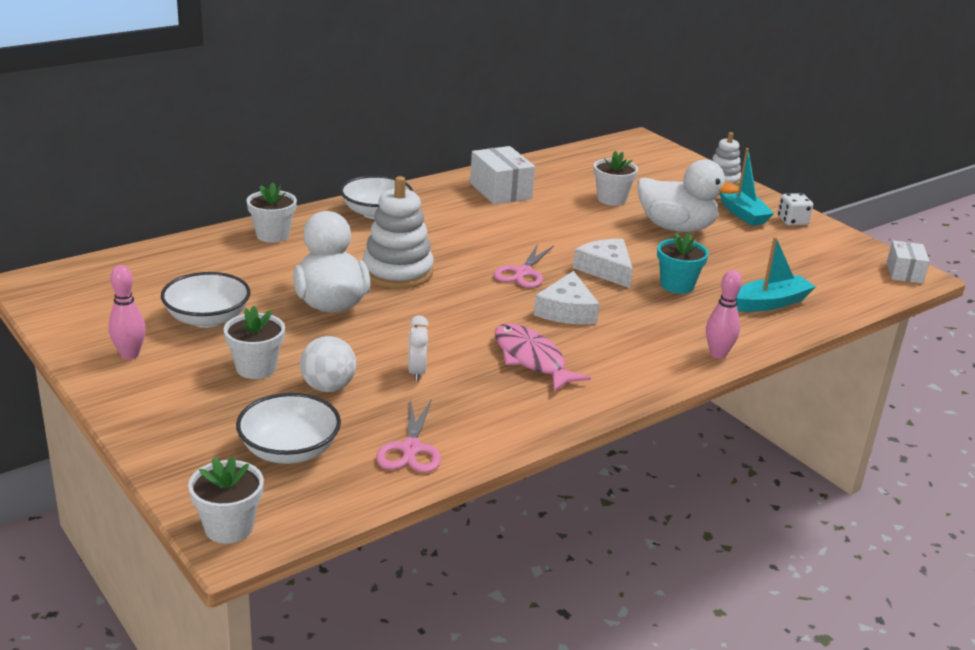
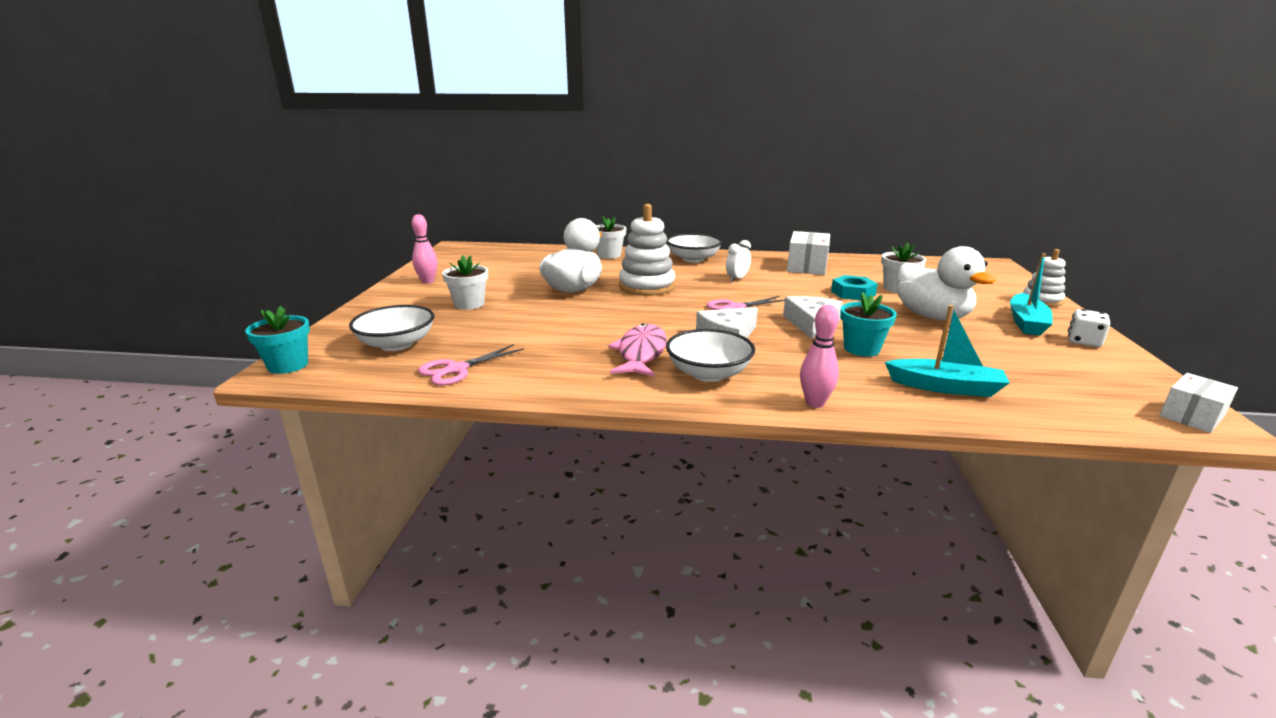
camera: 45 degrees right, 5 degrees down
(207, 318) = (496, 278): white bowl -> white bowl (708, 373)
(229, 527) = (288, 365): white flower pot -> turquoise flower pot
(328, 387) = (484, 324): white ball -> none
(417, 372) = (549, 334): white clock -> white clock (737, 279)
(587, 218) = (853, 293): none -> turquoise nut

